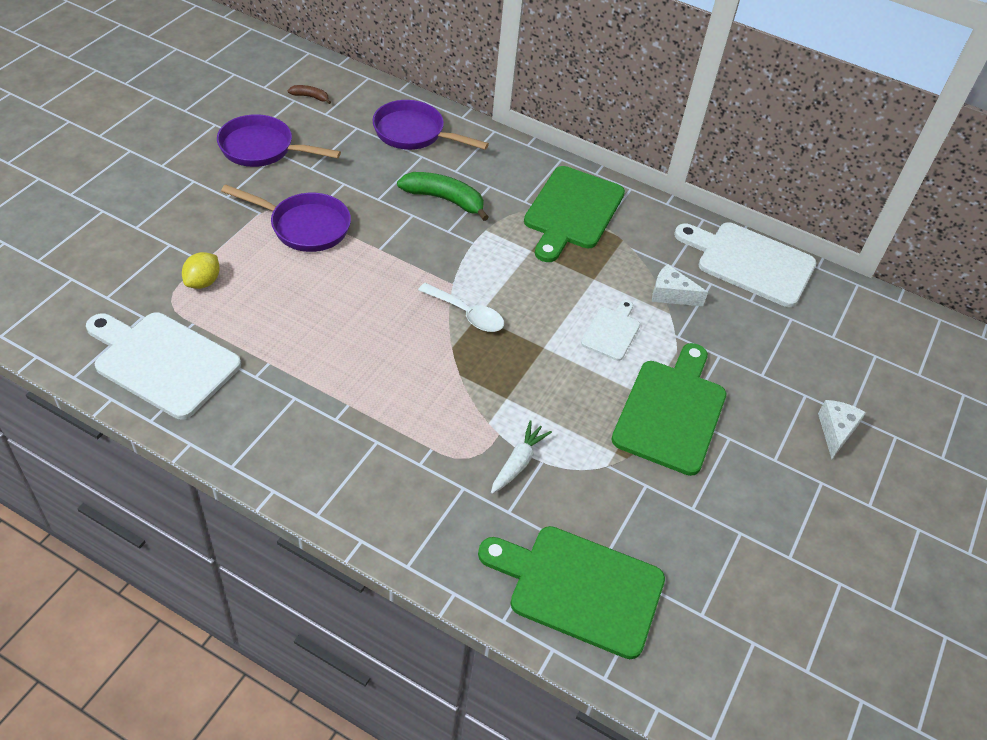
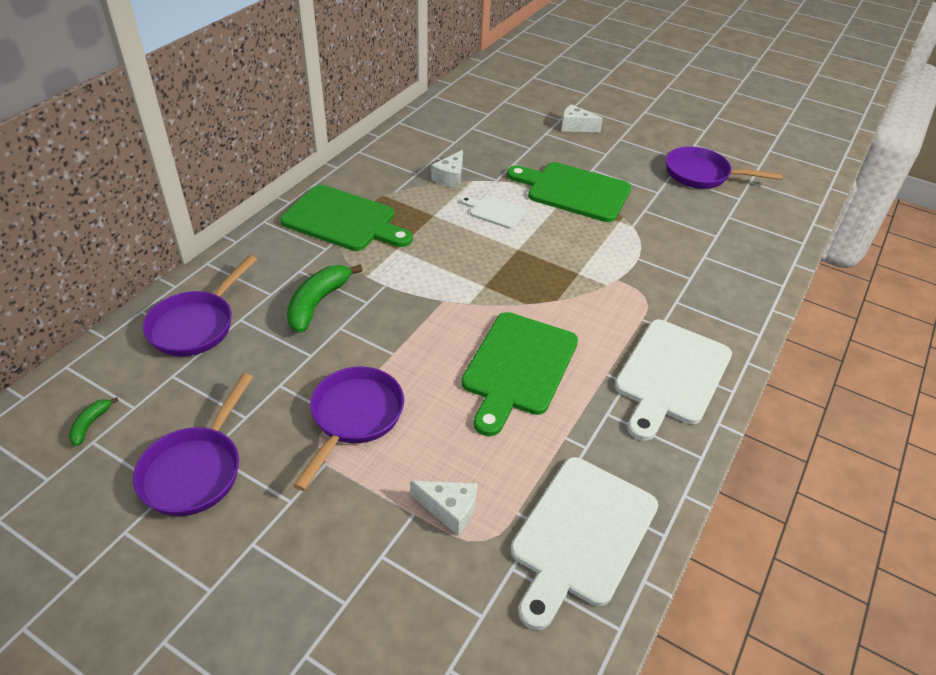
camera: 85 degrees left, 5 degrees down
(203, 282) = (450, 509): yellow lemon -> white cheese
(310, 97) = (91, 424): brown banana -> green banana
(467, 314) = (483, 293): white spoon -> none
(518, 463) = (643, 270): white carrot -> none
(579, 588) = (742, 248): green cutting board -> green cutting board (518, 367)
(750, 262) = (412, 136): white cutting board -> white cutting board (670, 375)
(753, 575) = (702, 175): none -> purple pan

